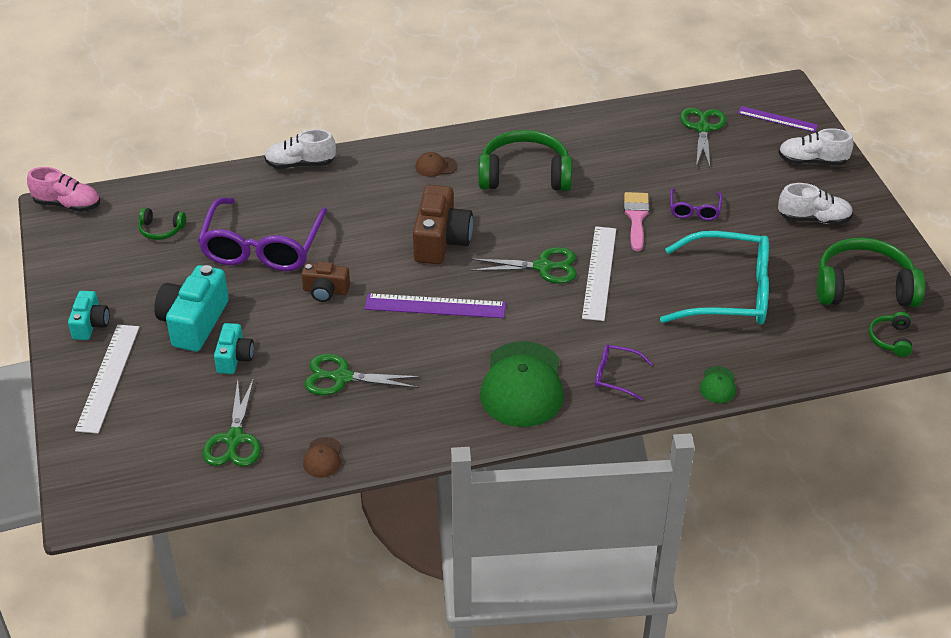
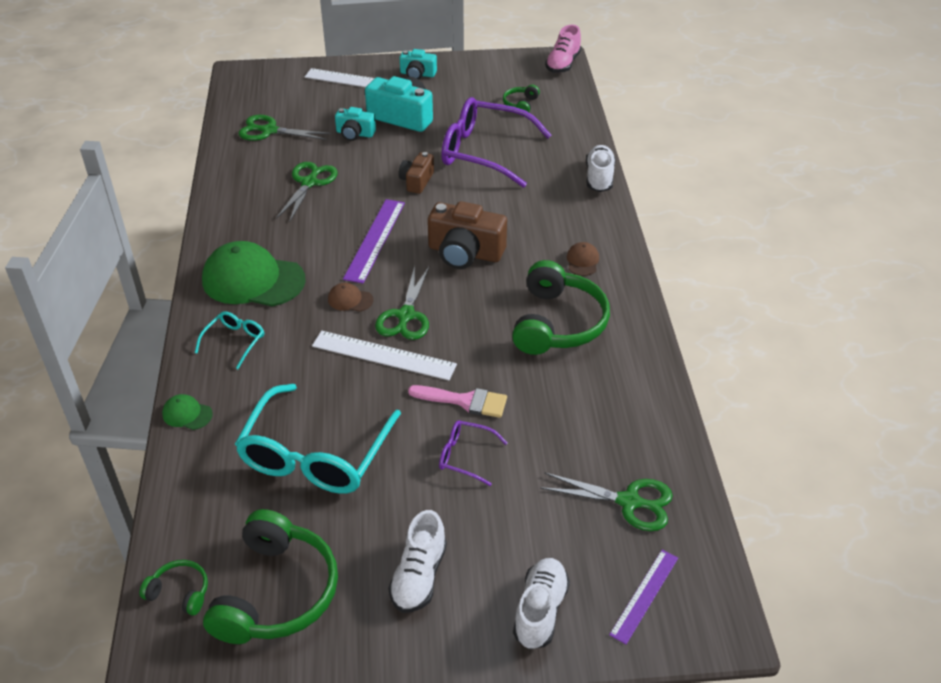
camera: 100 degrees right, 0 degrees up
(323, 458) = (229, 168): brown cap -> brown cap (350, 300)
(615, 376) = (234, 341): purple glasses -> turquoise glasses

